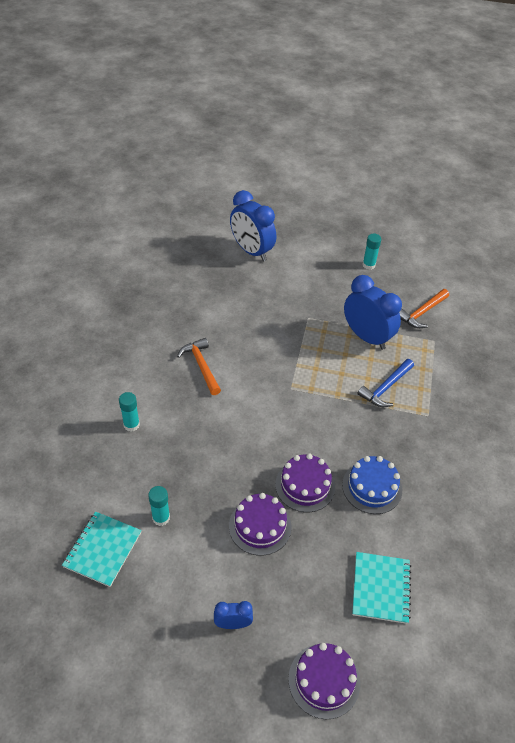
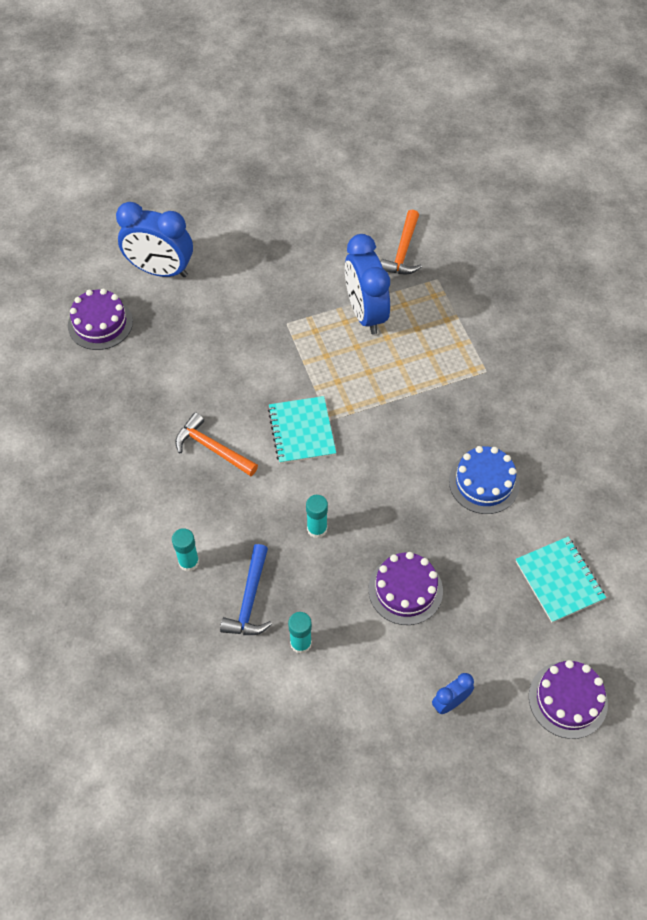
camera: 30 degrees left, 10 degrees up
(102, 549) = (267, 713): turquoise notebook -> turquoise notebook (301, 431)
(305, 485) = (419, 520): purple cake -> purple cake (100, 323)
(366, 337) = (365, 313): blue clock -> blue clock turned 120 degrees counterclockwise
(368, 265) = (306, 220): turquoise glue stick -> turquoise glue stick (317, 529)
(386, 388) = (425, 363): blue hammer -> blue hammer (250, 600)

